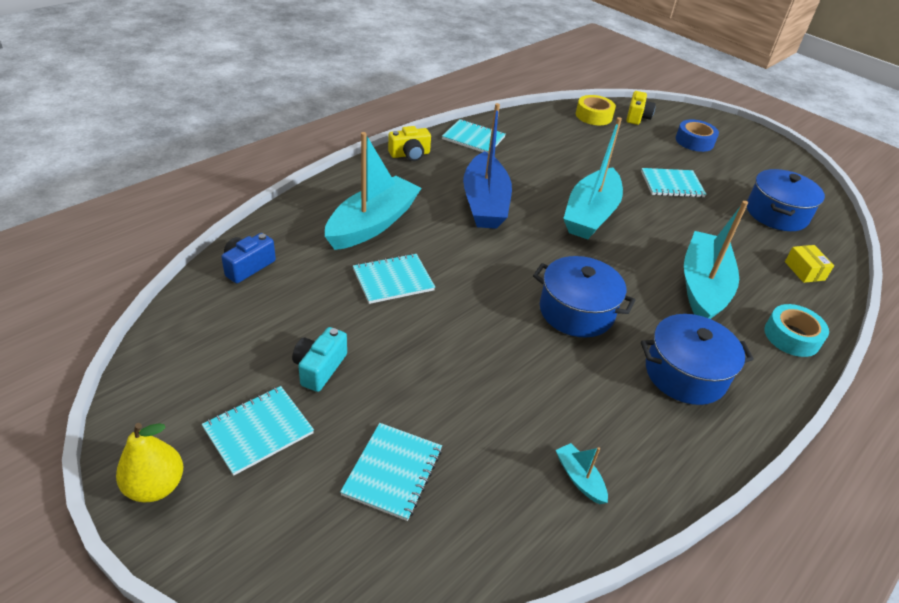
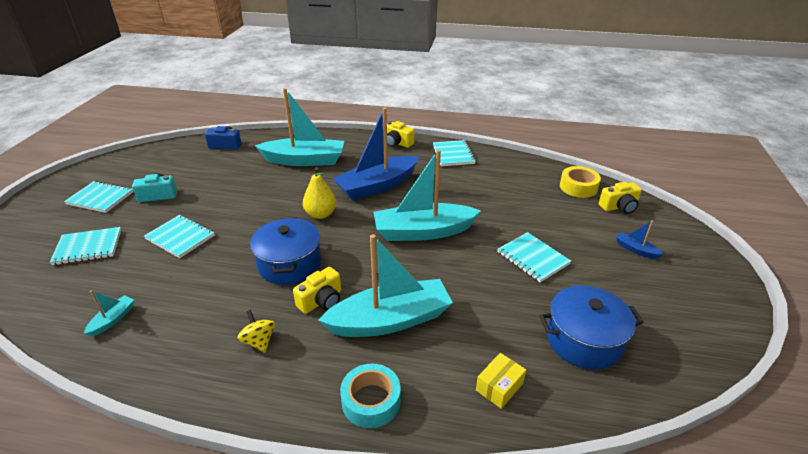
camera: 60 degrees right, 5 degrees down
(155, 486) = (52, 189): yellow pear -> yellow pear (320, 214)
(393, 280) = (255, 187): turquoise notebook -> turquoise notebook (180, 237)
(651, 314) = (321, 301): none -> yellow camera
(685, 374) = (259, 341): blue pot -> yellow spinning top
(694, 141) = (636, 250): blue tape -> blue boat

